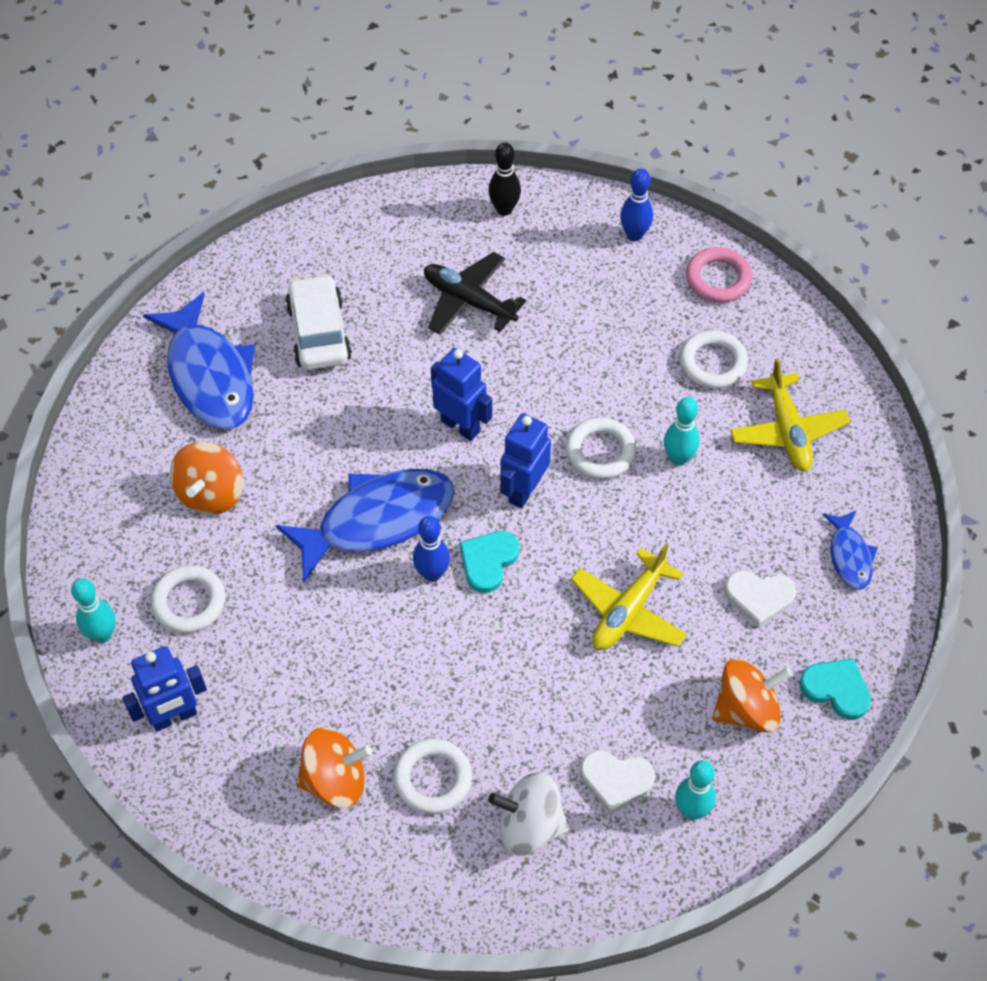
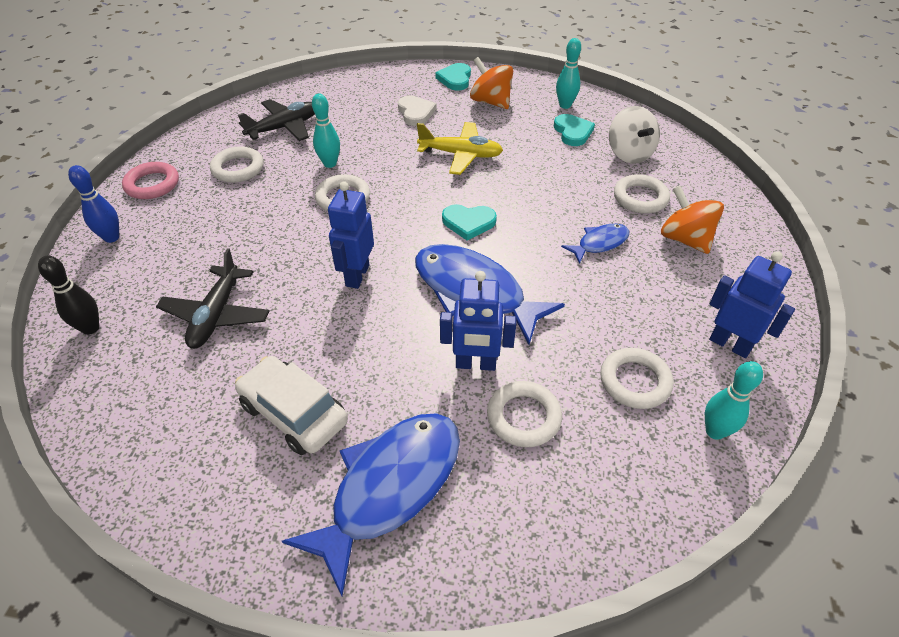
camera: 115 degrees left, 10 degrees down
(211, 494) = (523, 417): orange spinning top -> white ring
(319, 332) = (294, 413): white car -> white car turned 75 degrees clockwise
(432, 574) = (498, 246): blue bowling pin -> none
(524, 490) = (398, 224): blue robot -> blue robot (475, 364)
(616, 780) = (572, 132): white heart -> turquoise heart
(787, 431) = (284, 128): yellow plane -> black plane
(849, 556) = (366, 90): blue fish -> blue fish (599, 243)

